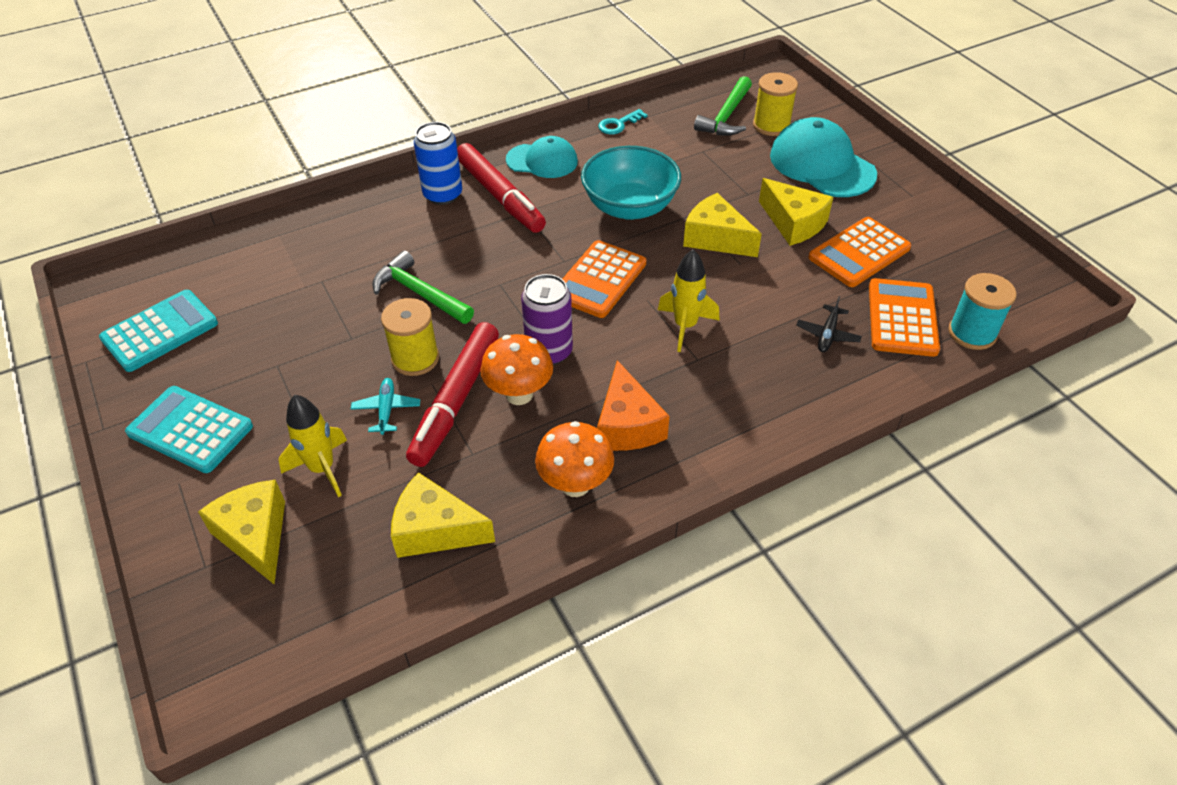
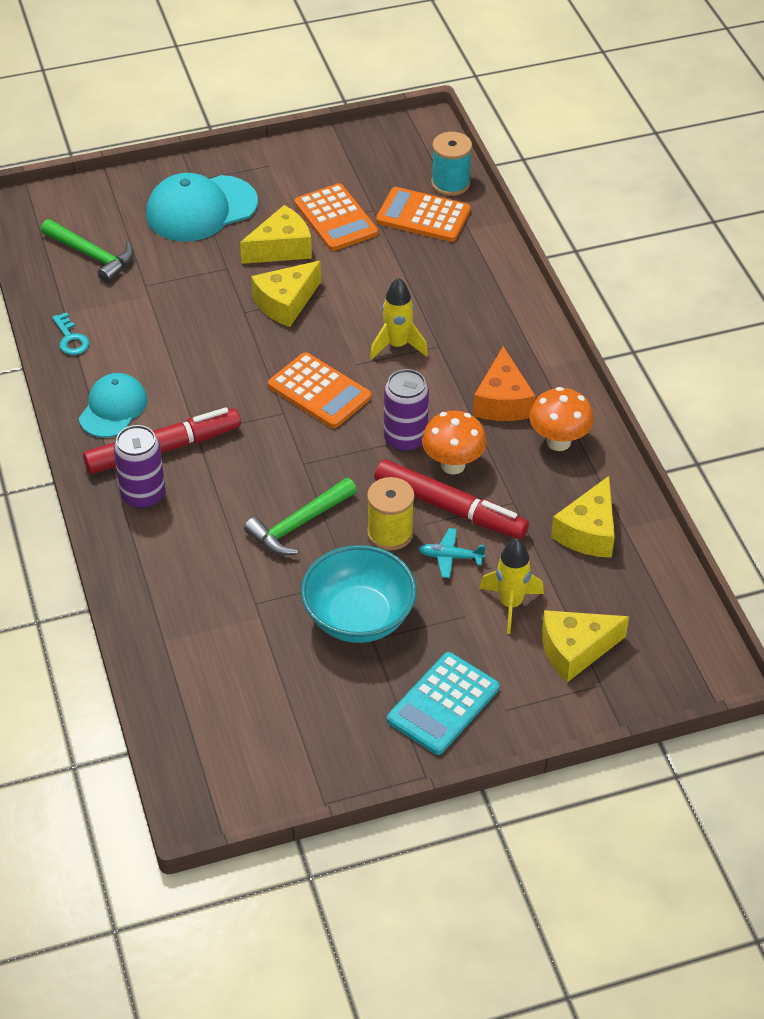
camera: 80 degrees left, 0 degrees up
(160, 331) = (295, 740): turquoise calculator -> none
(443, 195) = (143, 495): blue can -> purple can
(627, 425) = (502, 401): orange cheese -> orange cheese turned 90 degrees clockwise
(630, 207) = (217, 353): turquoise bowl -> turquoise bowl (358, 617)
(771, 125) = (122, 227): yellow spool -> none
(827, 334) = (430, 263): black plane -> none

